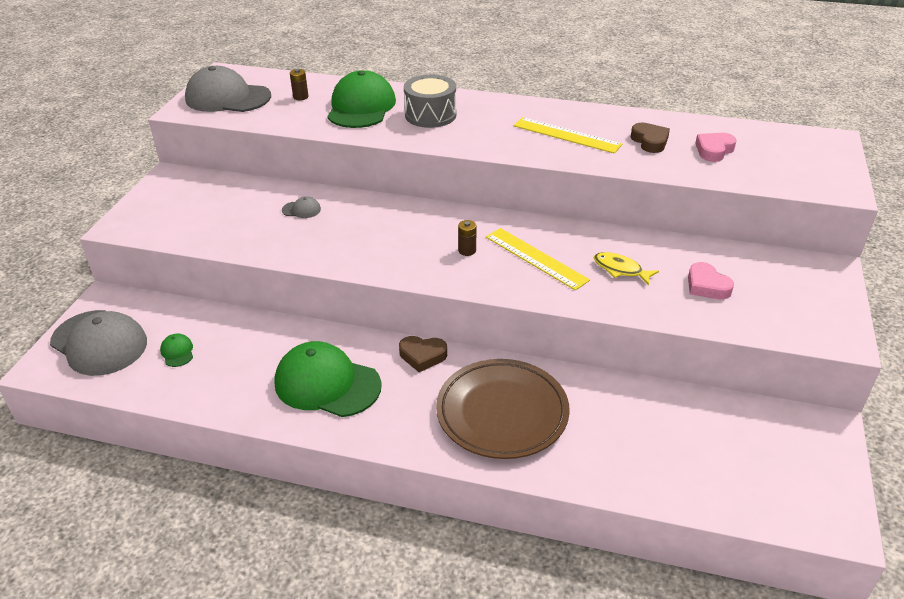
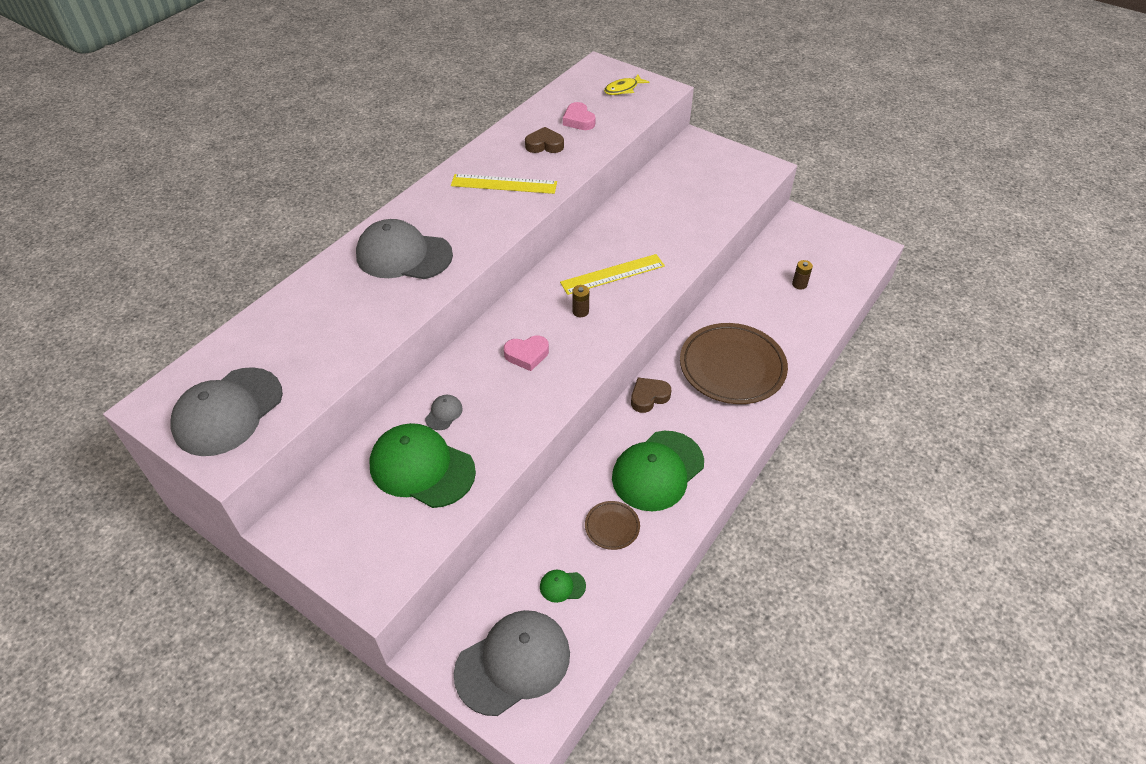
camera: 70 degrees left, 10 degrees up
(249, 367) = (612, 527): none -> brown plate
(300, 97) = (281, 345): brown battery -> brown battery (799, 284)
(361, 107) = (346, 301): green cap -> green cap (422, 468)
(422, 356) = (648, 397): brown heart -> brown heart turned 150 degrees counterclockwise
(430, 115) = (403, 255): grey drum -> grey cap
(566, 135) = (504, 184): yellow ruler -> yellow ruler turned 45 degrees clockwise
(620, 269) = (650, 234): yellow fish -> yellow fish (623, 89)
(706, 286) = (689, 200): pink heart -> pink heart (527, 355)

